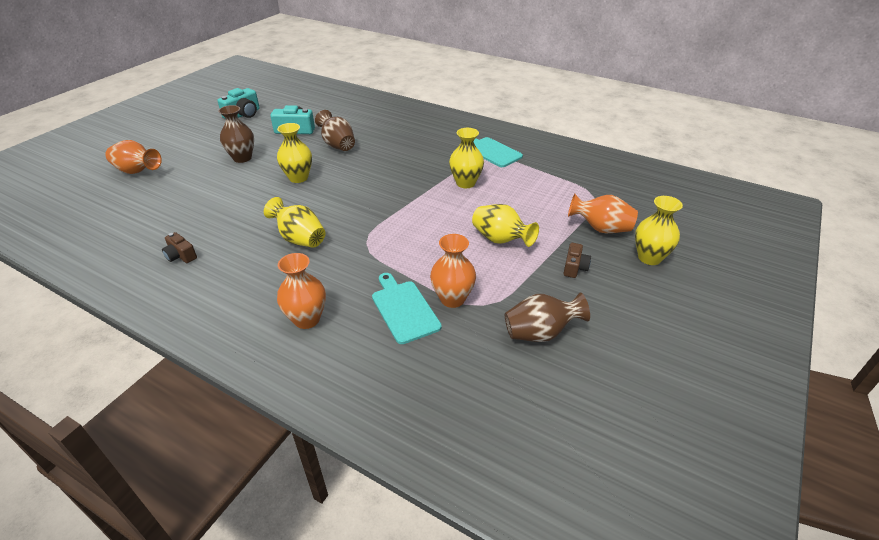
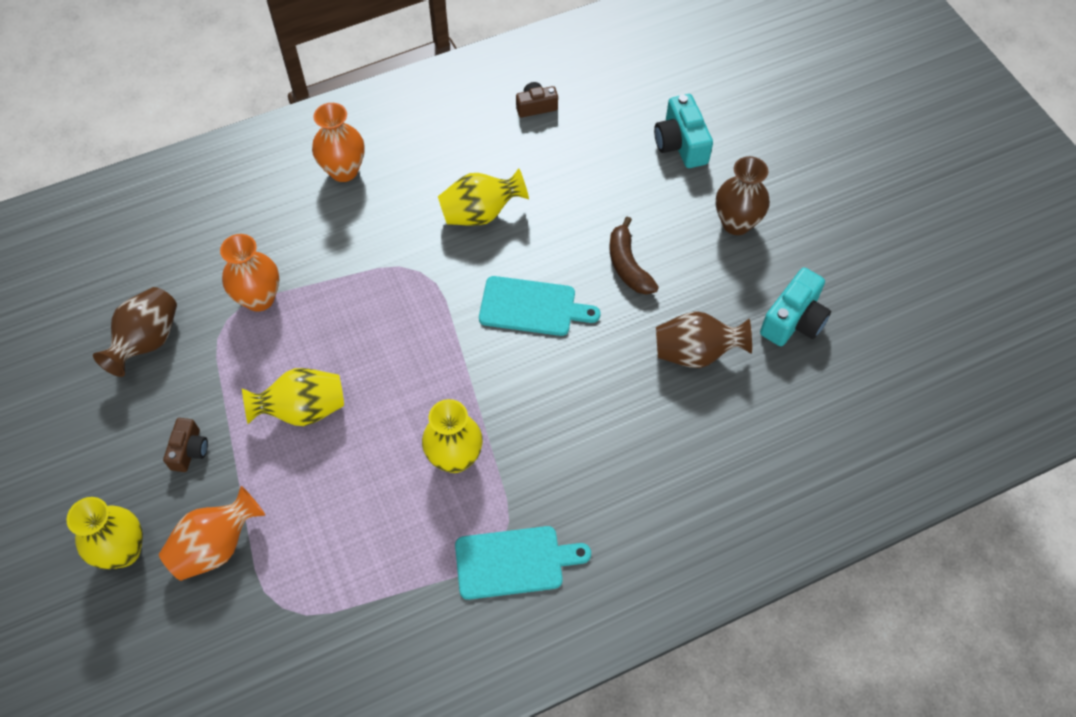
camera: 125 degrees right, 20 degrees up
(137, 171) = (775, 107): orange vase -> none
(243, 114) = (904, 271): turquoise camera -> turquoise camera (681, 144)
(298, 178) = (628, 265): yellow vase -> brown banana
(404, 309) = (285, 250): turquoise cutting board -> turquoise cutting board (532, 307)
(574, 267) = (189, 450): brown camera -> brown camera turned 135 degrees counterclockwise

